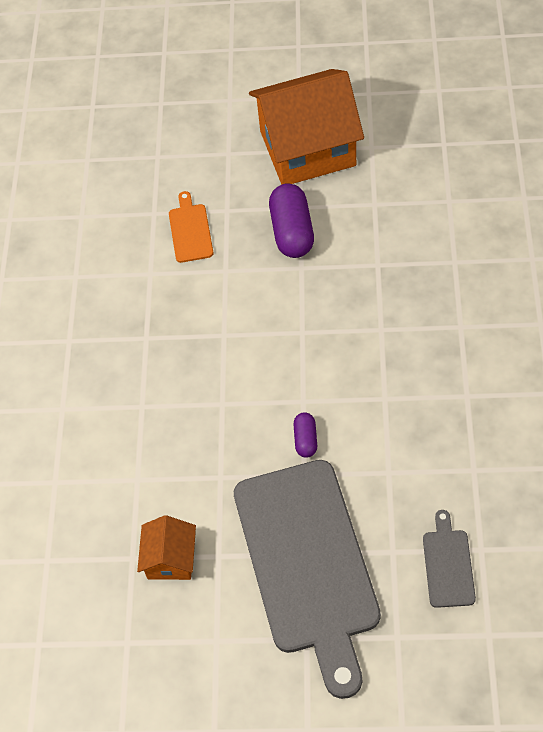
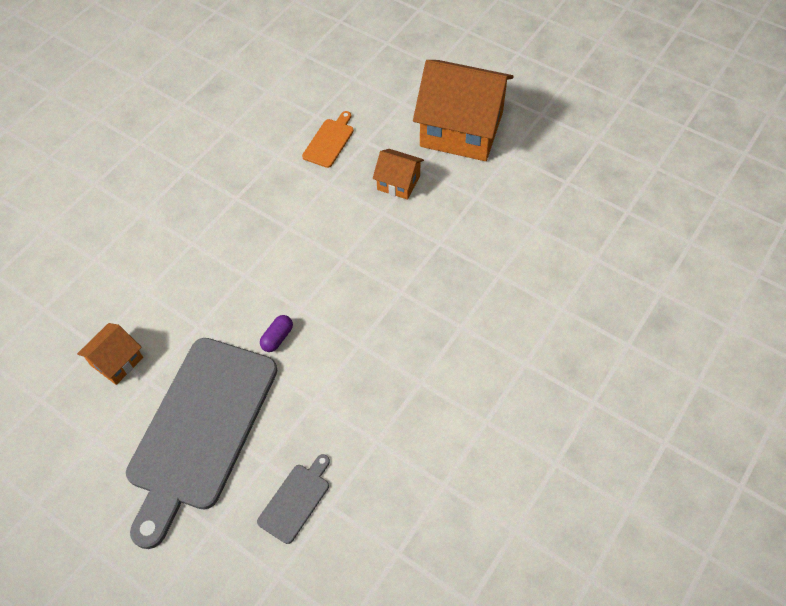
camera: 30 degrees right, 0 degrees up
(292, 232) = (398, 182): purple capsule -> orange house

